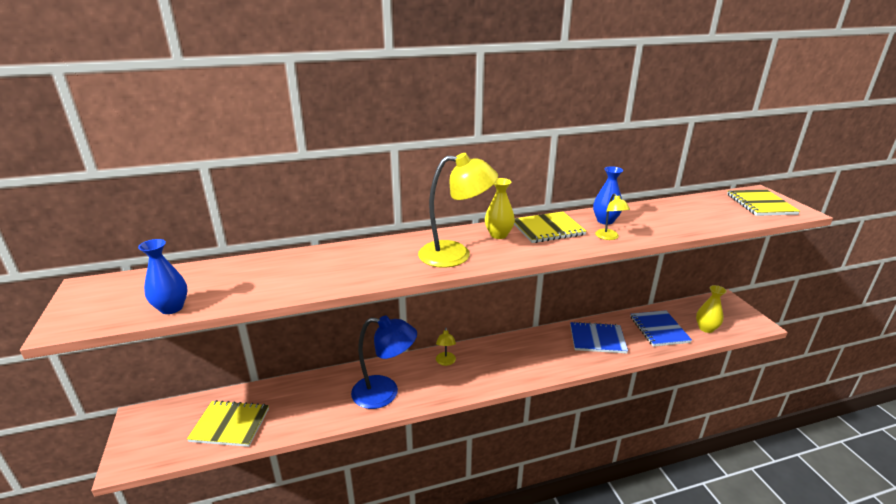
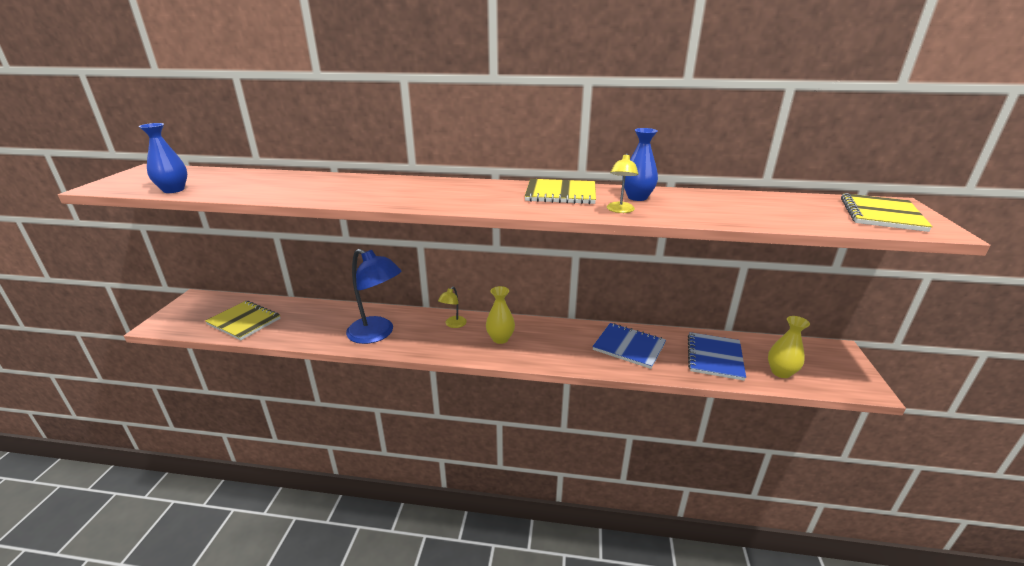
camera: 25 degrees right, 0 degrees up
(455, 254) = (438, 196): yellow lamp -> none
(498, 235) = (502, 190): yellow vase -> yellow vase (500, 339)

